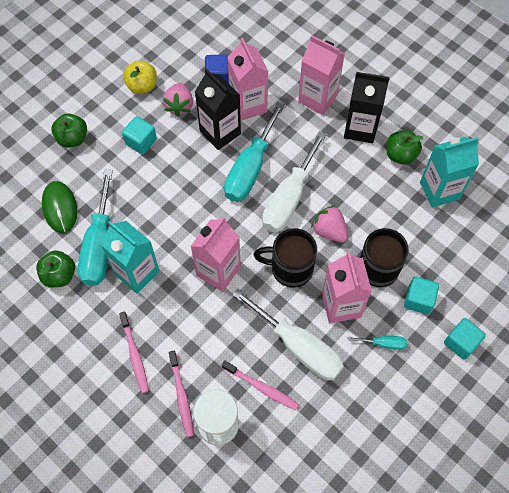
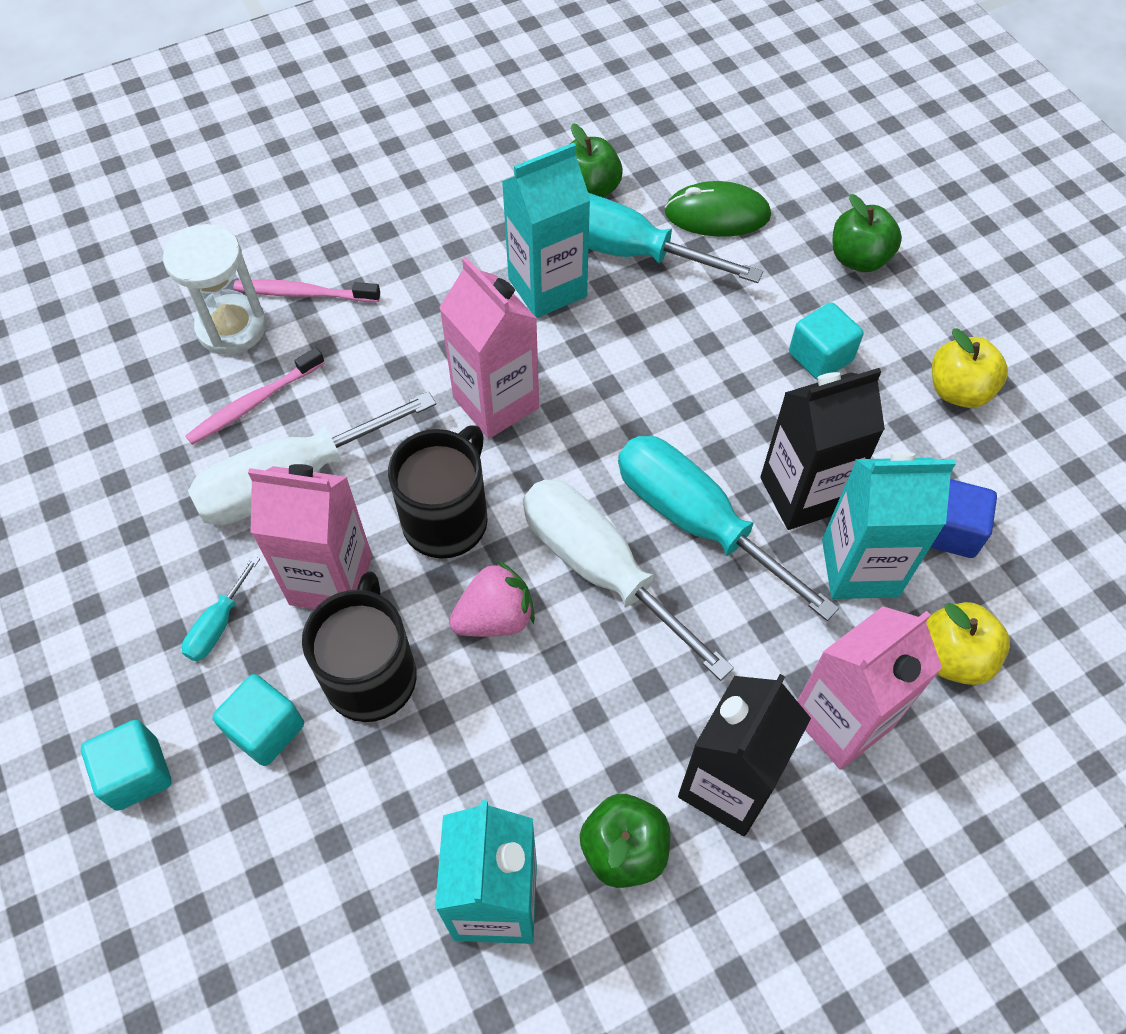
camera: 110 degrees right, 5 degrees down
(134, 355) = (404, 252): pink toothbrush -> none
(179, 105) = (891, 441): pink strawberry -> none
(248, 105) = (859, 568): pink carton -> turquoise carton
(275, 68) = (953, 657): none -> yellow apple

